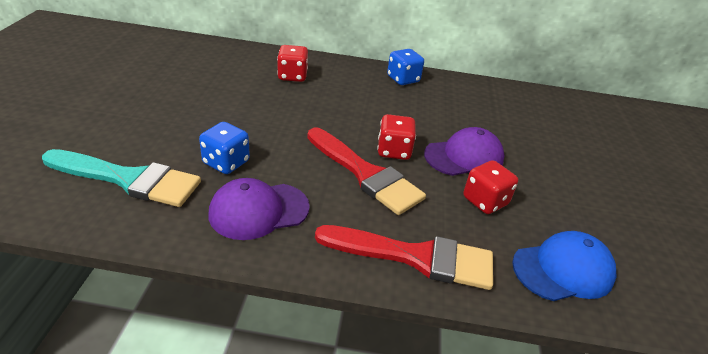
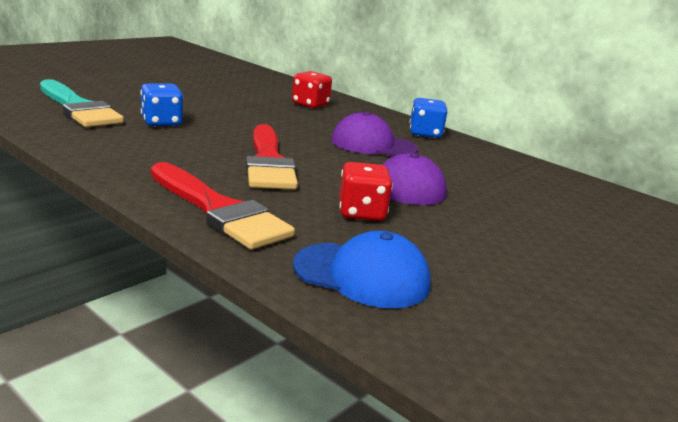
camera: 35 degrees right, 15 degrees down
(259, 211) = (138, 147): purple cap -> purple cap (373, 145)
(394, 151) = (324, 161): red dice -> none

